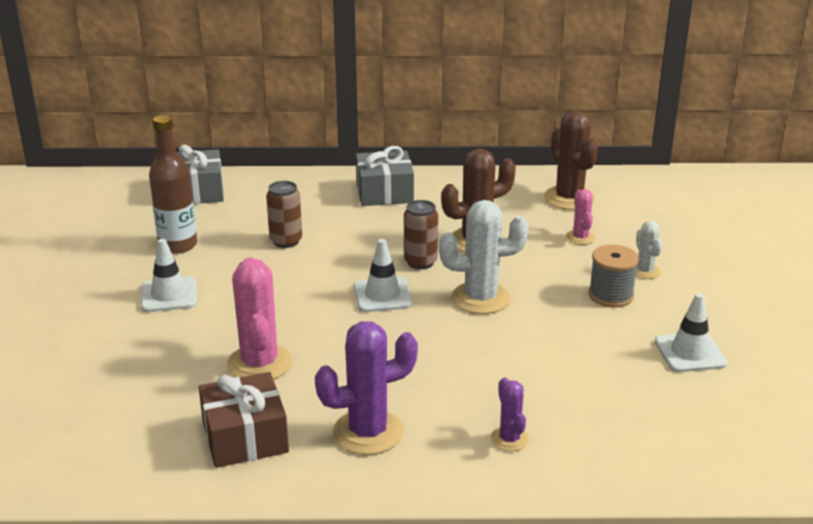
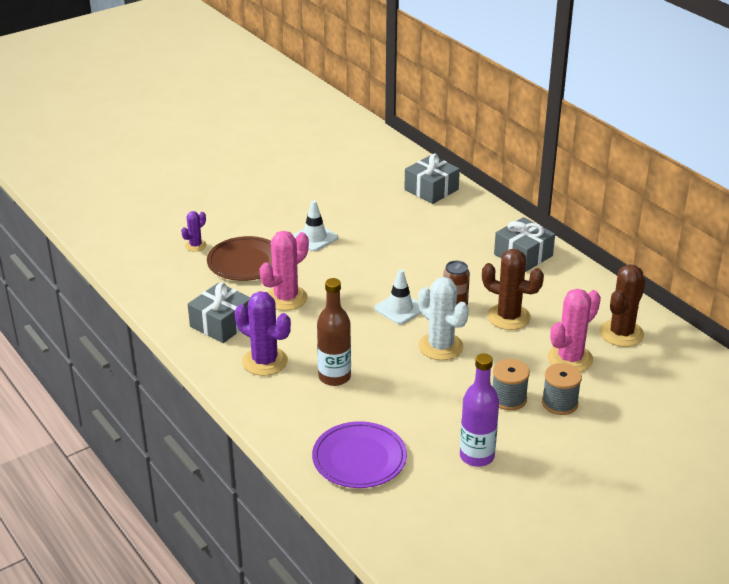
camera: 55 degrees right, 5 degrees up
(140, 364) = (245, 262): none -> brown plate
(178, 245) = (366, 214): brown bottle -> brown bottle (334, 377)
(245, 437) = (221, 324): brown gift -> grey gift
(286, 241) = (416, 247): brown can -> none
(509, 439) = (308, 414): purple cactus -> purple cactus (195, 245)
(580, 238) = (570, 359): pink cactus -> pink cactus, size x1.85
(629, 434) = (359, 458): none -> purple plate
(644, 271) = (559, 403): white cactus -> grey spool
(690, 353) = (477, 456): white traffic cone -> purple bottle

